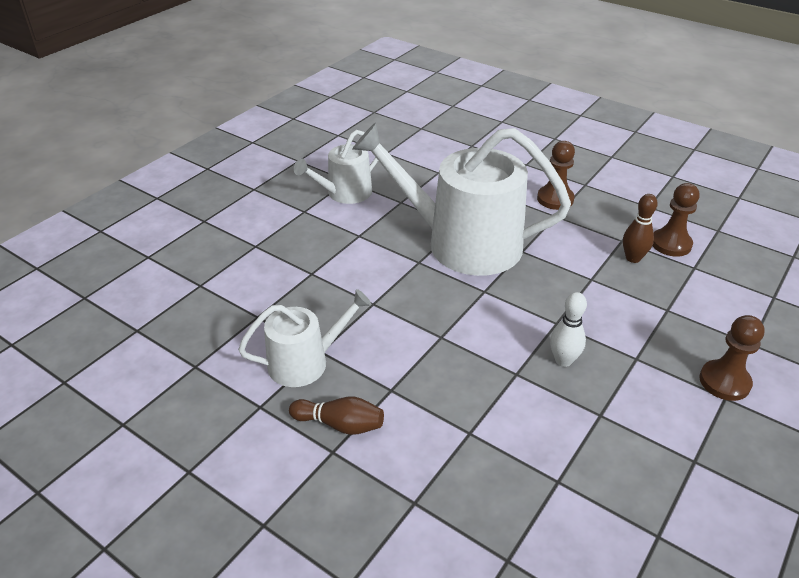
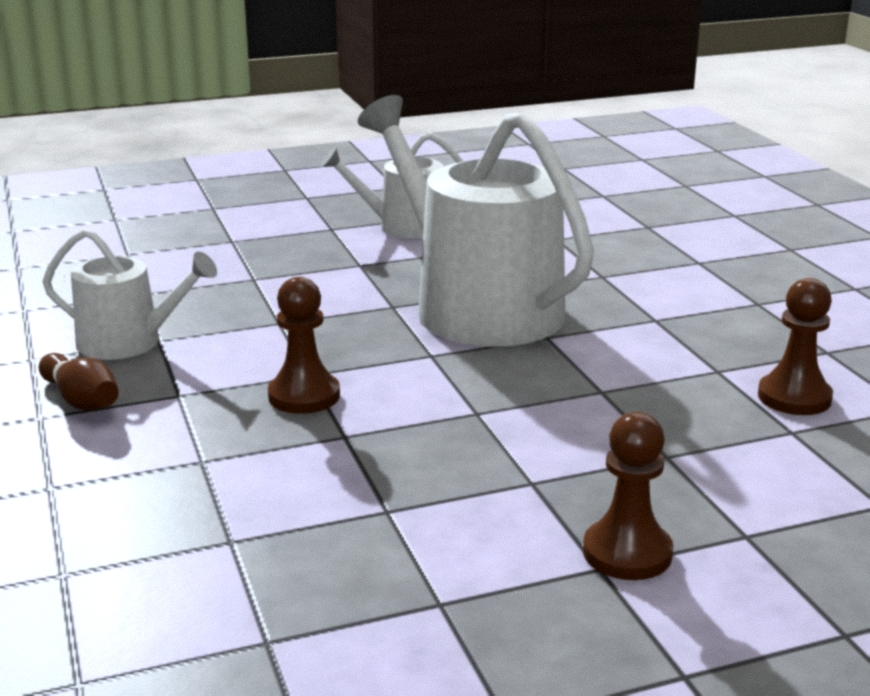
camera: 35 degrees right, 15 degrees down
(555, 199) = (683, 304): brown pawn -> brown pawn (304, 396)
(563, 360) = (425, 447): white bowling pin -> none
(633, 258) = (703, 392): brown bowling pin -> none

